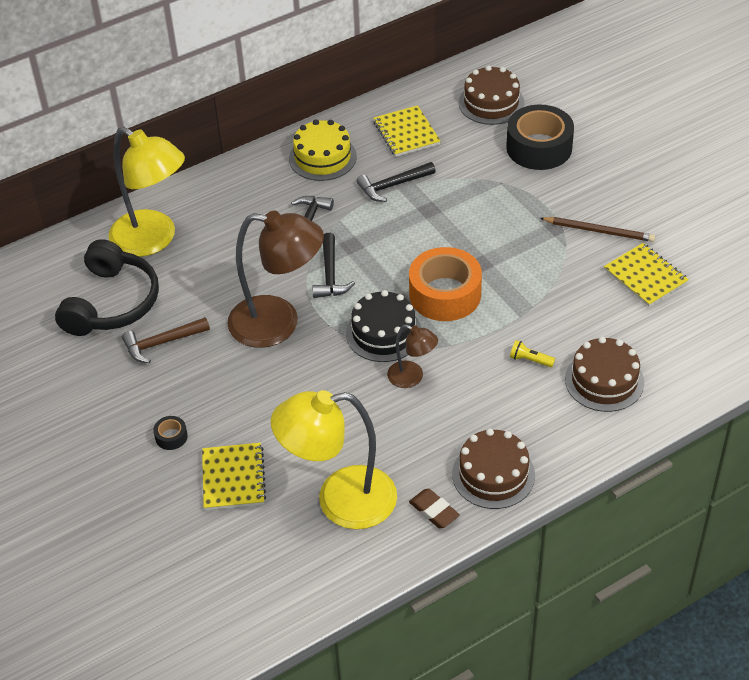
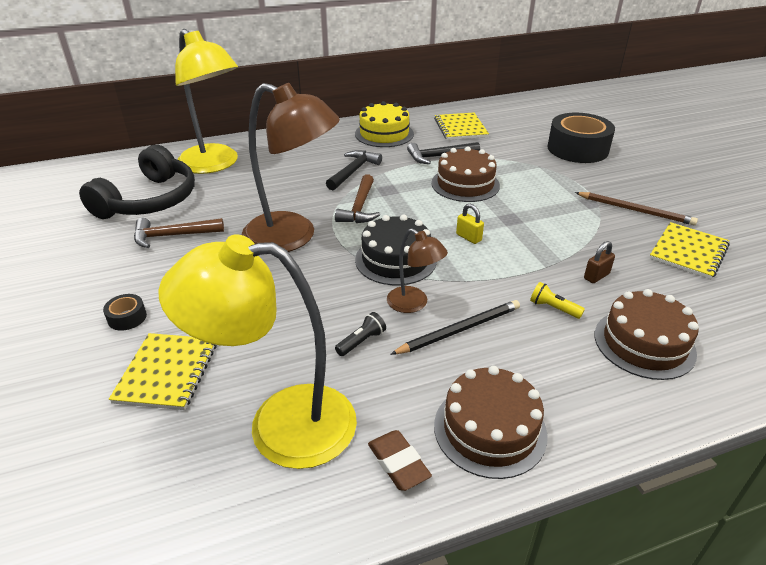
camera: 10 degrees right, 10 degrees down
(330, 274) = (359, 207): black hammer -> brown hammer
(378, 422) = (361, 341): none -> black flashlight
(445, 294) = (468, 237): orange tape -> yellow padlock
(455, 396) = (459, 330): none -> black pencil
(491, 103) = (537, 119): brown cake -> brown cake (465, 184)
(564, 319) = (596, 276): none -> brown padlock
(645, 276) = (688, 252): yellow notebook -> yellow notebook turned 60 degrees clockwise

